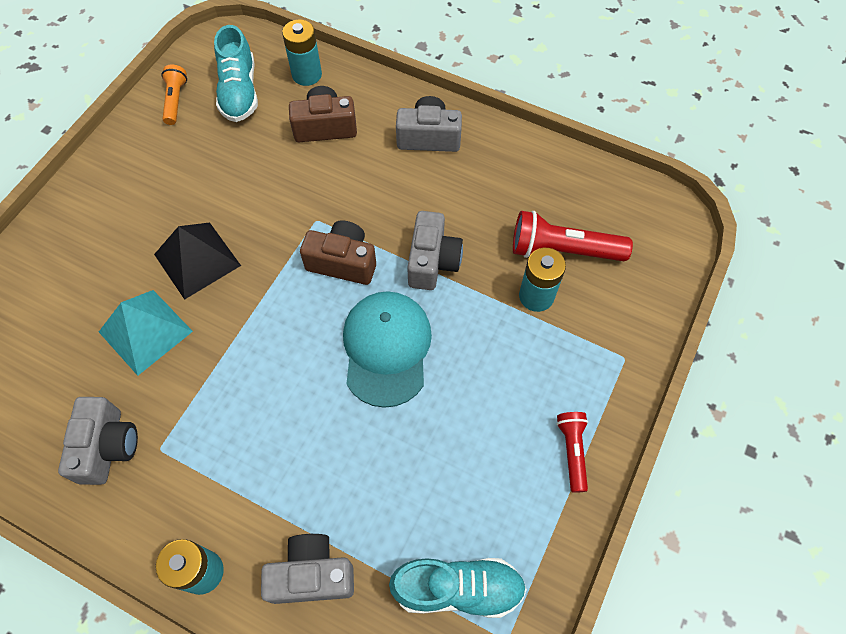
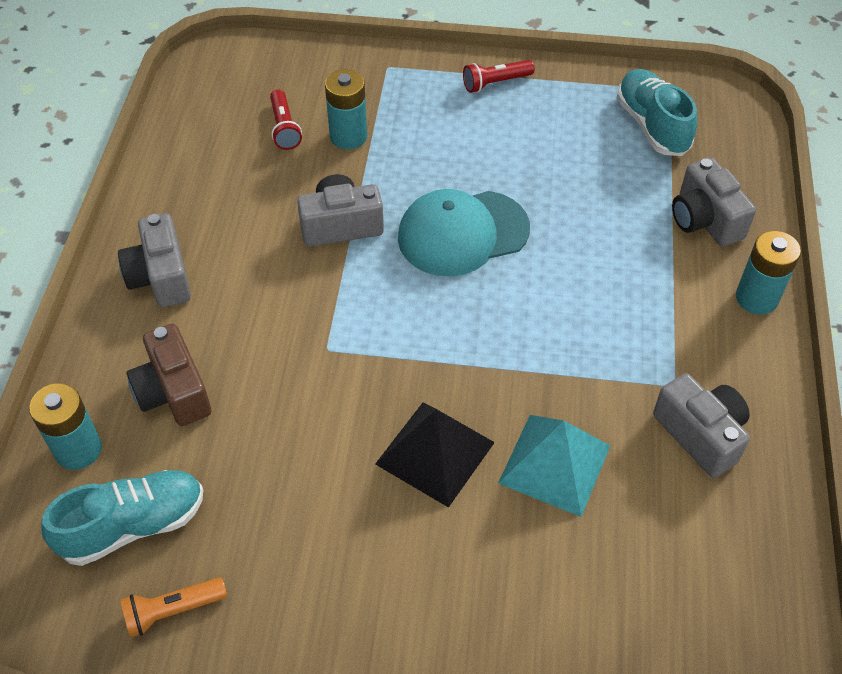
camera: 110 degrees left, 10 degrees down
(108, 447) = (700, 434): grey camera -> grey camera turned 75 degrees clockwise
(343, 262) = (375, 303): brown camera -> none
(563, 250) = (284, 128): red flashlight -> red flashlight, size x0.59

